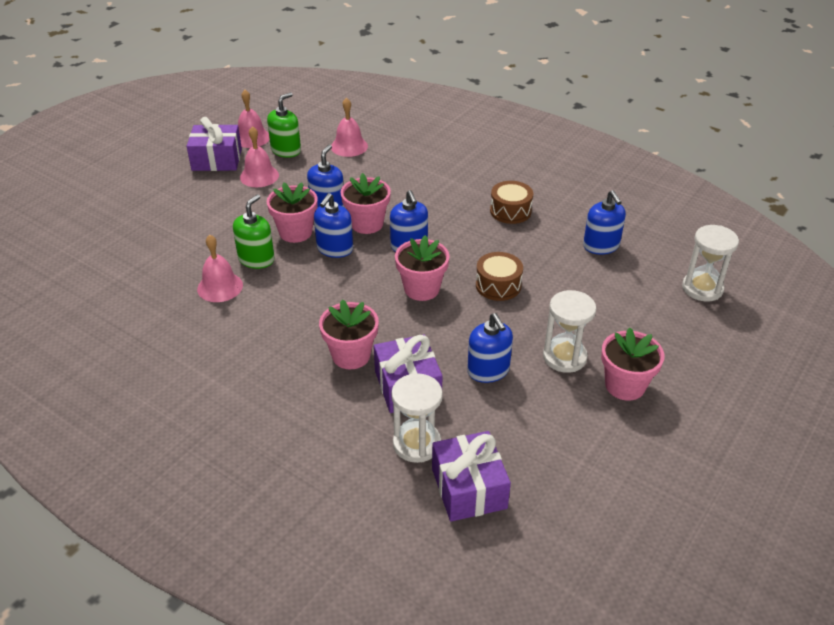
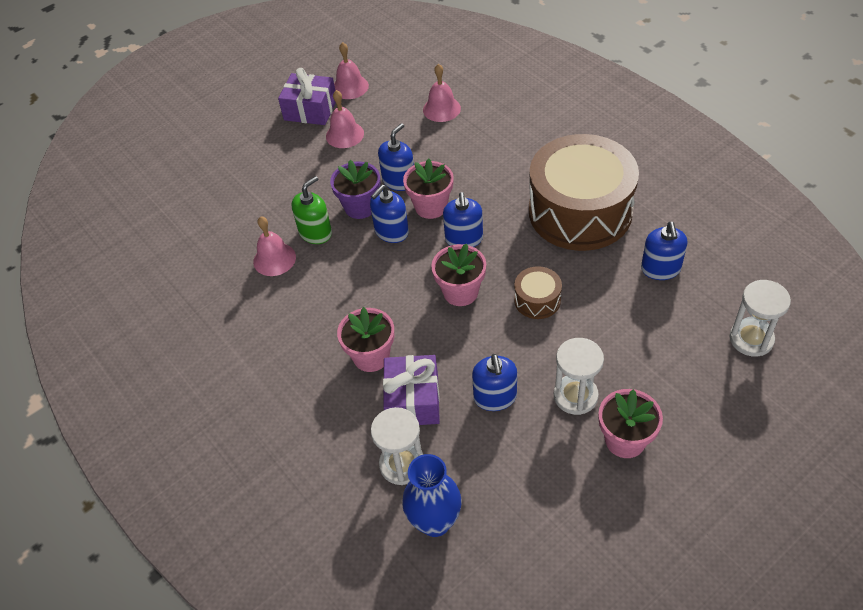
camera: 20 degrees right, 10 degrees up
(286, 150) = (378, 106): green soap dispenser -> none
(295, 232) = (360, 207): pink flower pot -> purple flower pot
(469, 488) = (435, 522): purple gift -> blue vase
(510, 211) = (580, 211): brown drum -> brown drum, size x2.39

